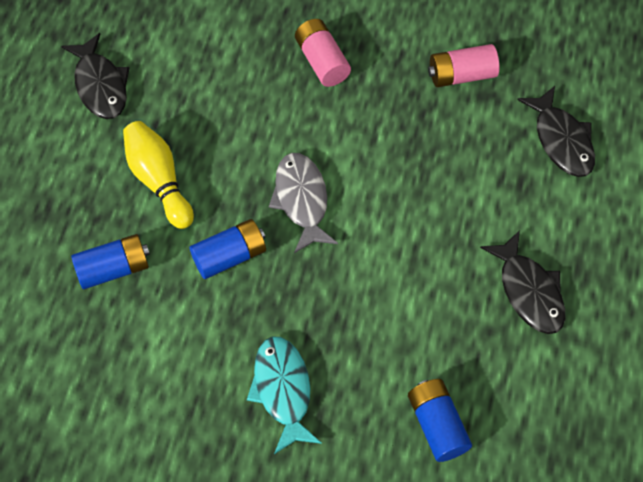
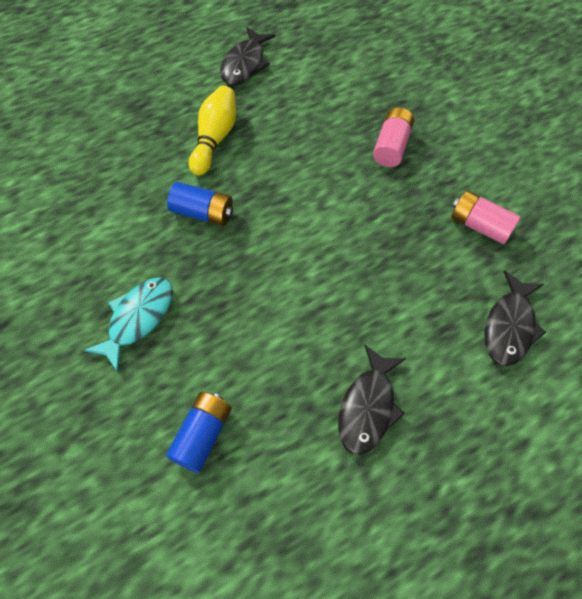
camera: 45 degrees right, 0 degrees up
(114, 268) = (134, 165): blue battery -> none
(301, 200) = (283, 216): grey fish -> none

